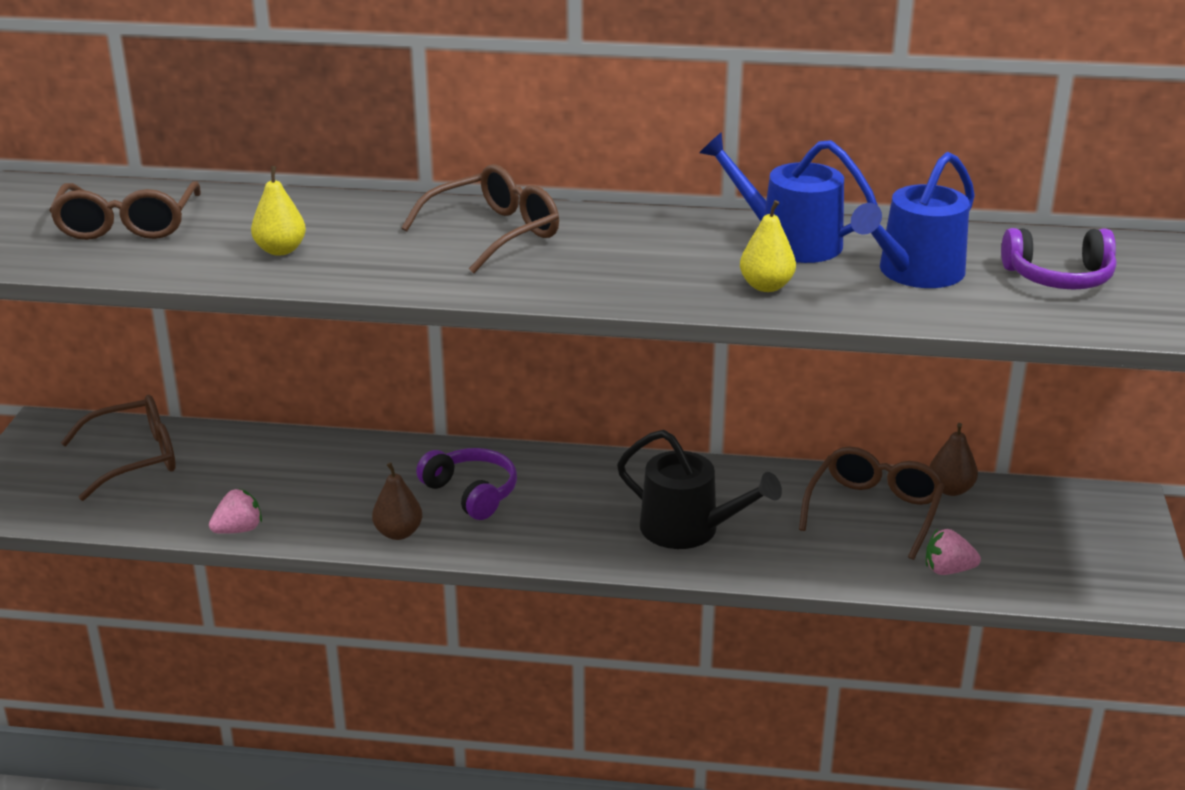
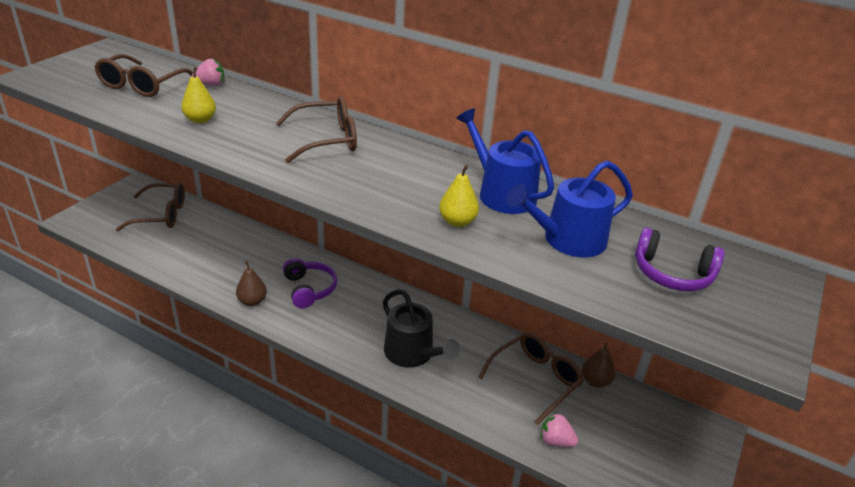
camera: 20 degrees right, 5 degrees up
(238, 530) = (175, 272): pink strawberry -> pink strawberry (211, 85)

